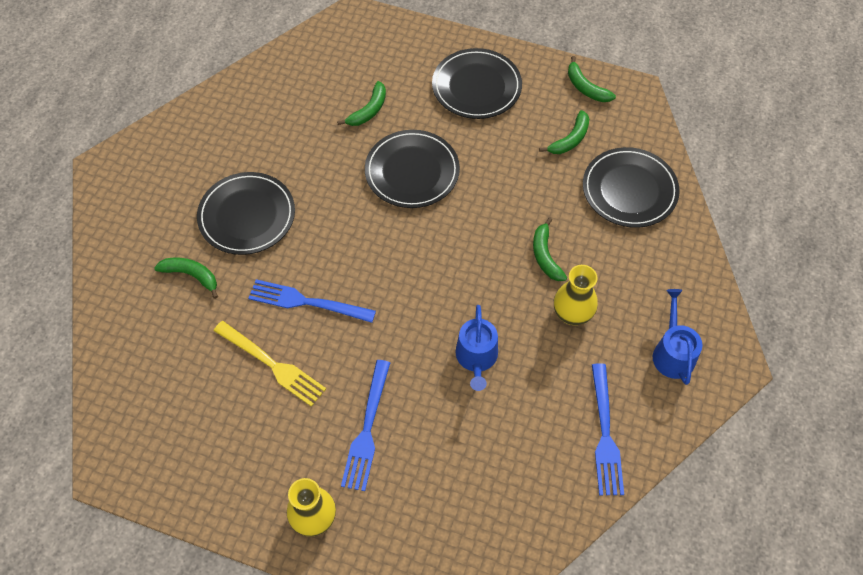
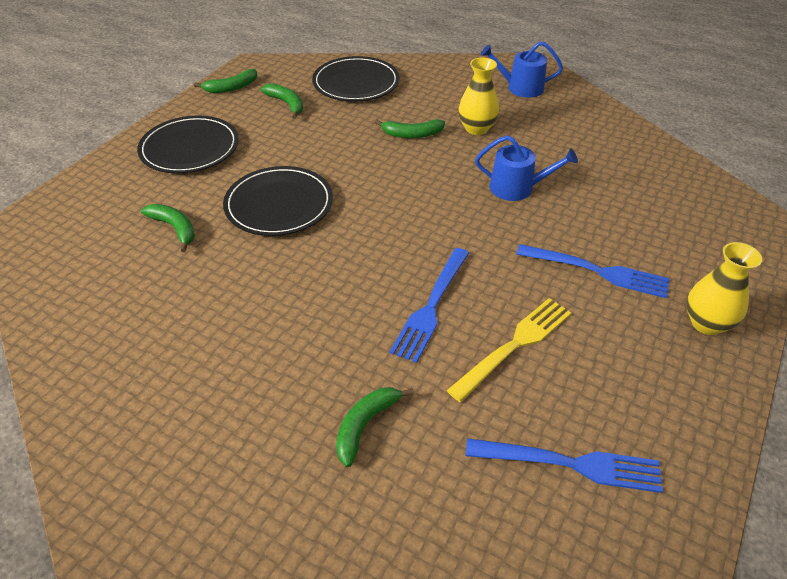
camera: 80 degrees left, 15 degrees down
(247, 216) = (285, 355): black plate -> none
(605, 434) = (595, 129): blue fork -> blue fork (571, 464)

